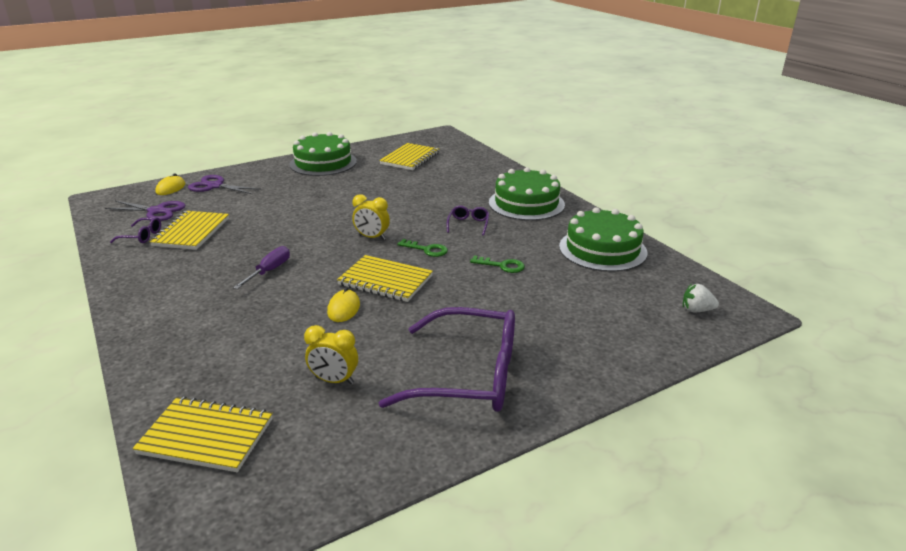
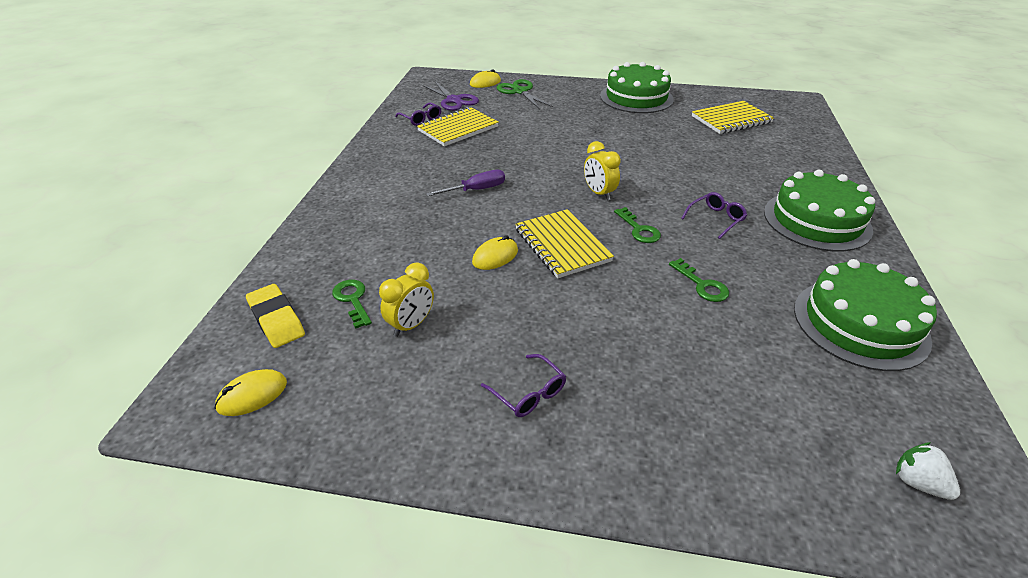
camera: 40 degrees right, 10 degrees up
(206, 436) = (276, 319): yellow notebook -> yellow eraser
(215, 186) = (520, 91): purple scissors -> green scissors
(260, 493) = (252, 395): none -> yellow mouse
(261, 389) = (352, 300): none -> green key
(334, 380) = (411, 325): yellow clock -> yellow clock turned 105 degrees counterclockwise
(469, 375) = (529, 393): purple glasses -> purple glasses, size x0.42

